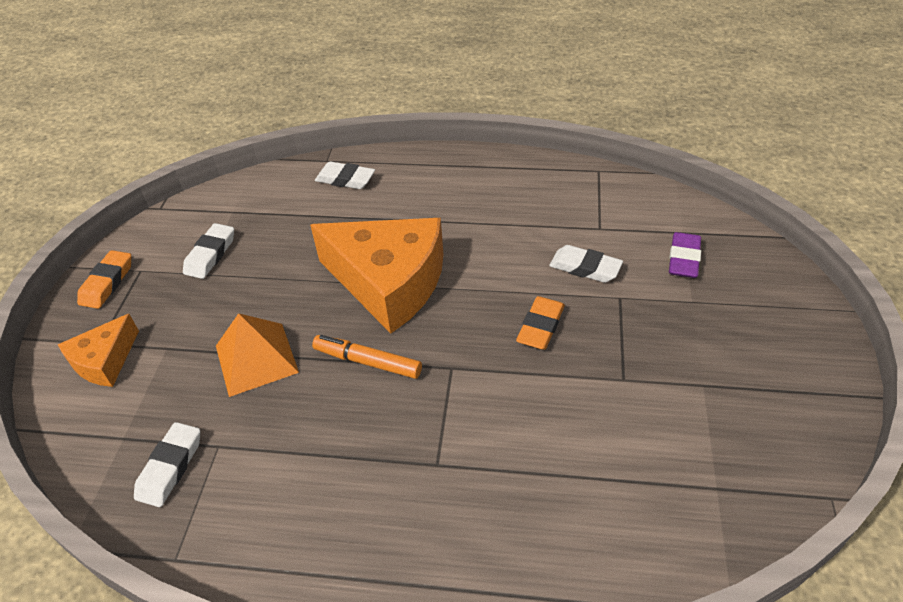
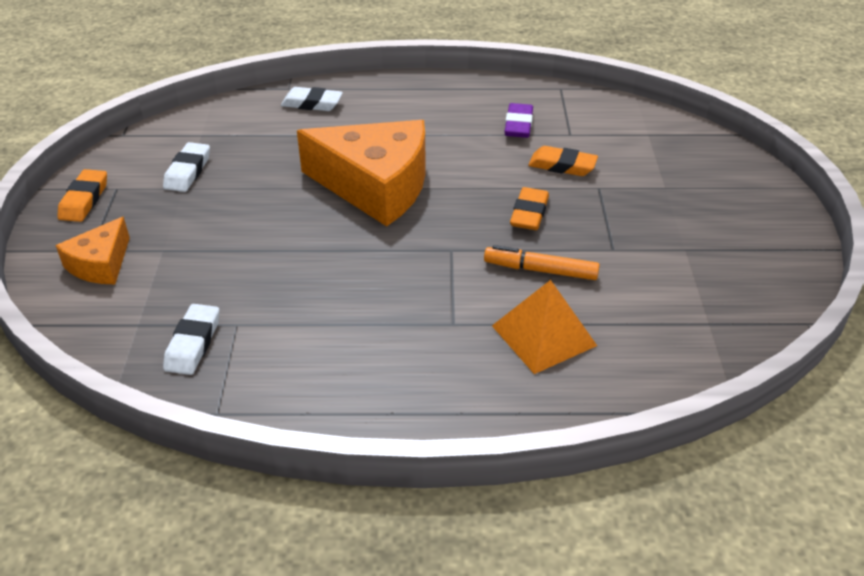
camera: 10 degrees left, 5 degrees down
(256, 359) = (258, 253): orange pyramid -> orange pyramid (544, 335)
(367, 362) = (369, 249): orange marker -> orange marker (540, 270)
(585, 268) = (562, 166): white eraser -> orange eraser
(684, 259) = (652, 155): purple eraser -> purple eraser (518, 125)

